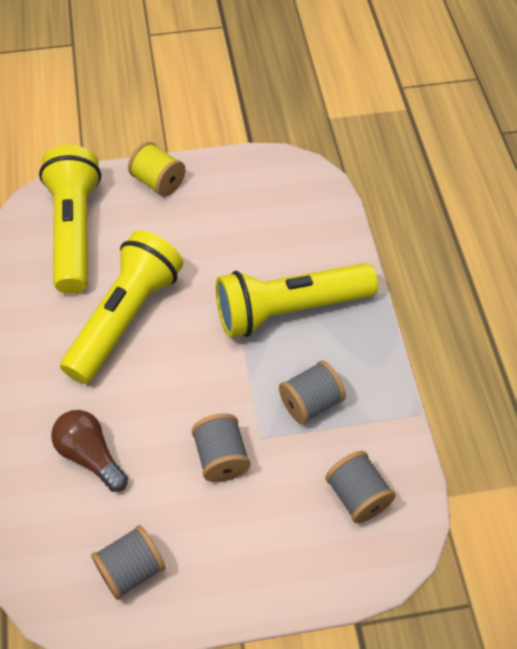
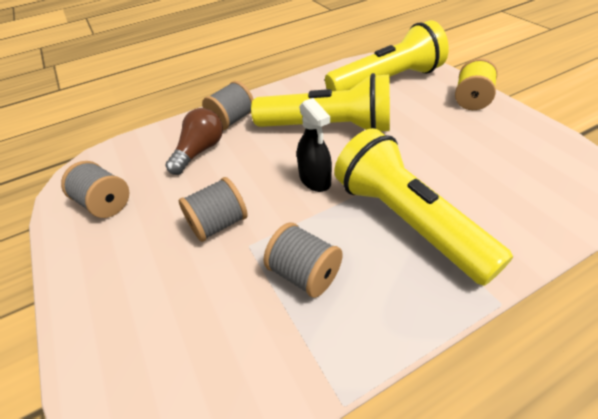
camera: 75 degrees right, 10 degrees down
(202, 358) = (315, 180): none -> black spray bottle
(357, 496) = (200, 358): grey spool -> grey spool (232, 120)

